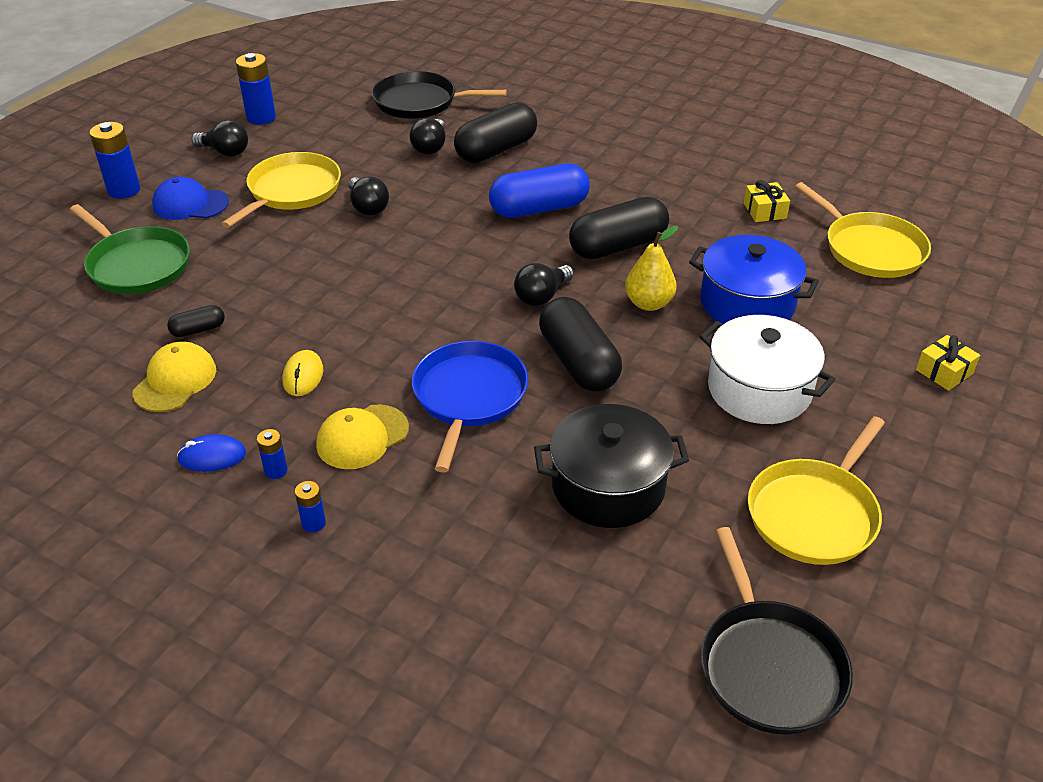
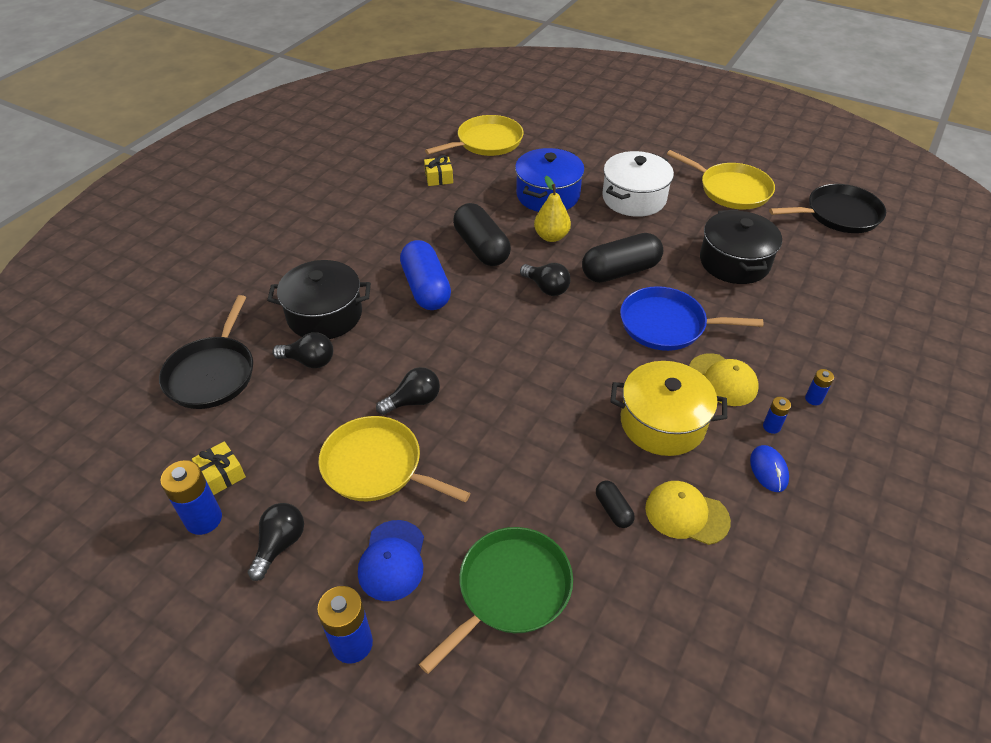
camera: 90 degrees left, 5 degrees up
(303, 376) = (662, 423): yellow mouse -> yellow pot
(496, 150) = (324, 315): black capsule -> black pot
(944, 371) = (605, 134): yellow gift -> yellow gift (221, 474)

